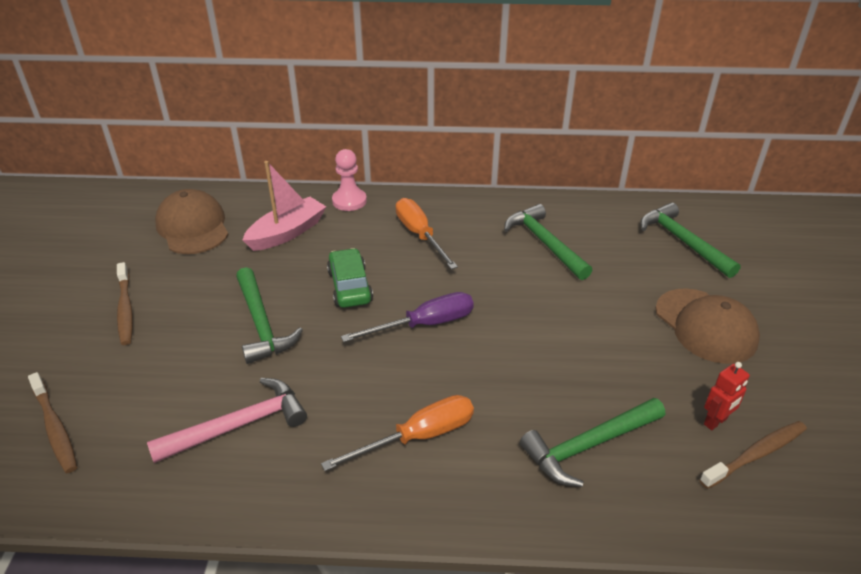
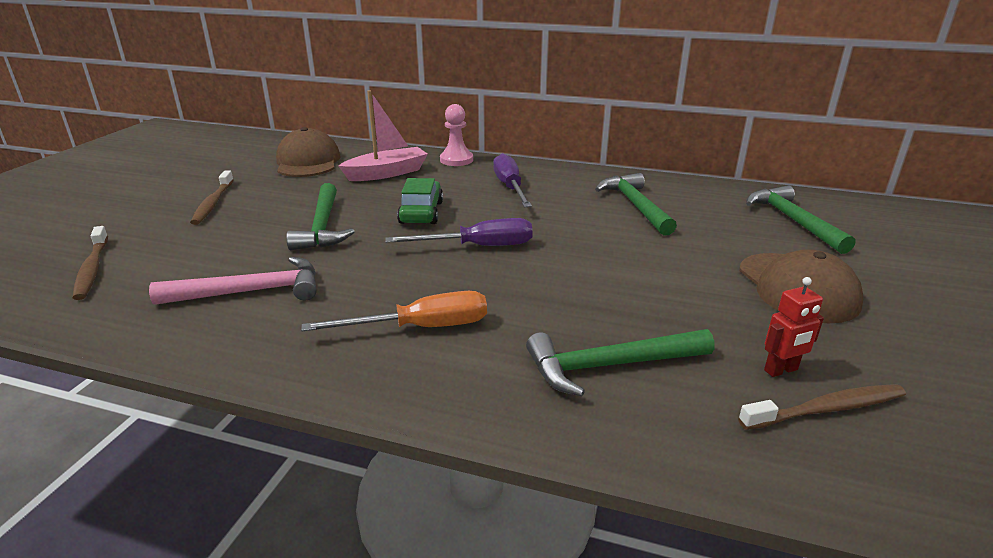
camera: 15 degrees right, 10 degrees down
(420, 235) = (510, 187): orange screwdriver -> purple screwdriver

